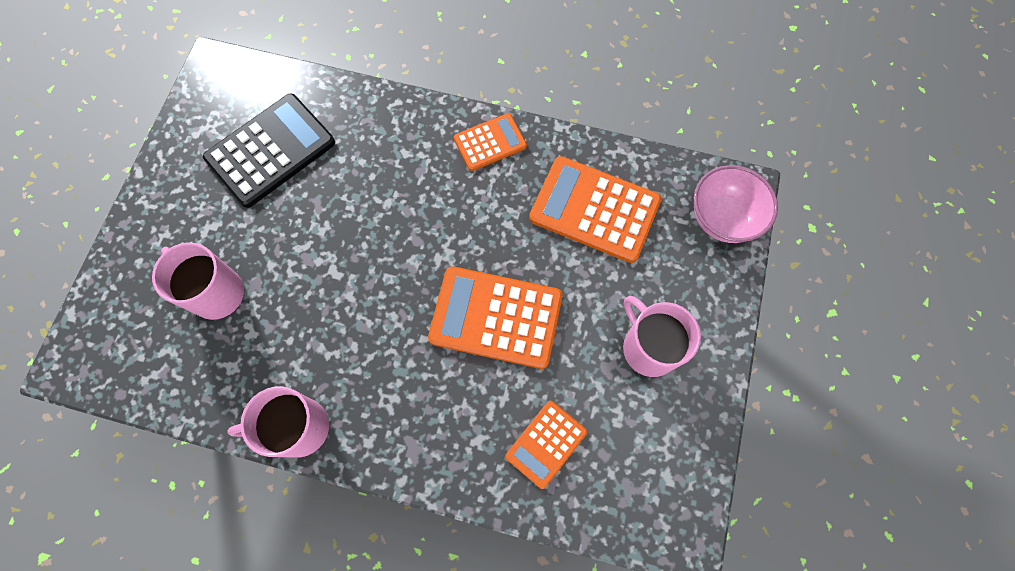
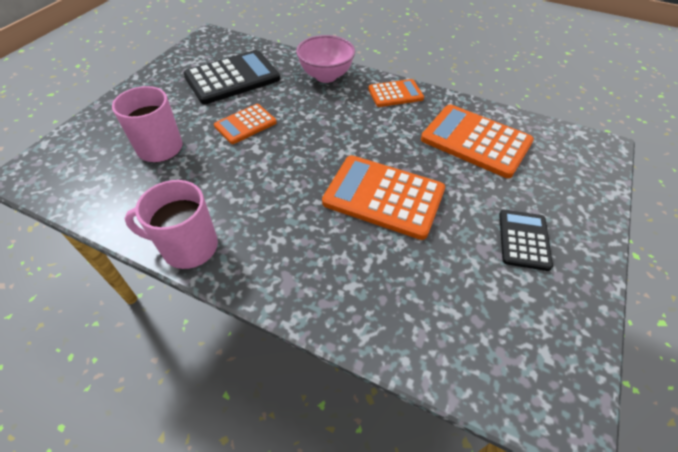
camera: 10 degrees right, 20 degrees down
(546, 444) = (418, 300): orange calculator -> orange calculator (245, 124)
(649, 347) = (523, 239): pink mug -> black calculator
(722, 219) = (587, 161): pink bowl -> pink bowl (326, 76)

